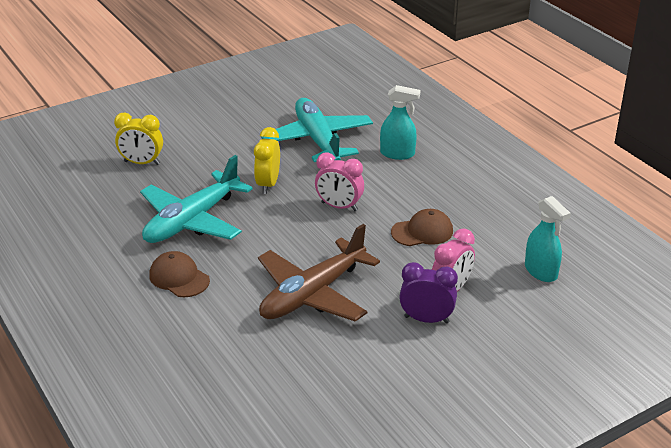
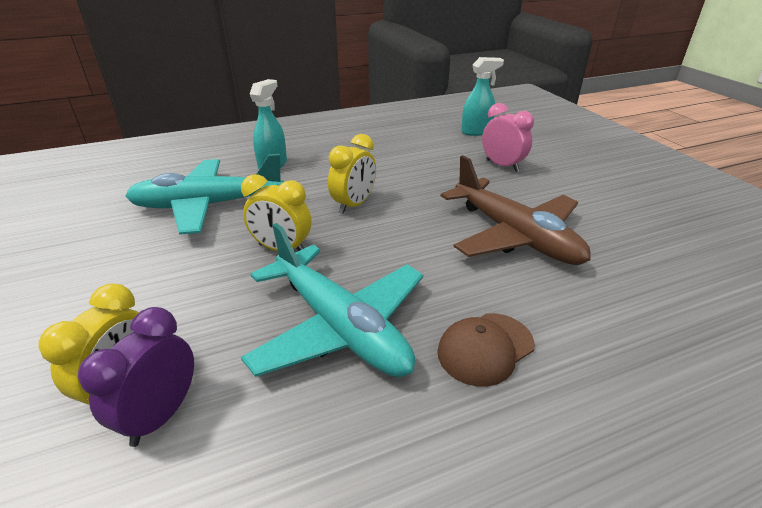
camera: 80 degrees left, 0 degrees up
(339, 207) = (354, 205): pink clock -> yellow clock
(422, 232) = (412, 168): brown cap -> none
(426, 319) = (545, 180): purple clock -> purple clock (161, 415)

